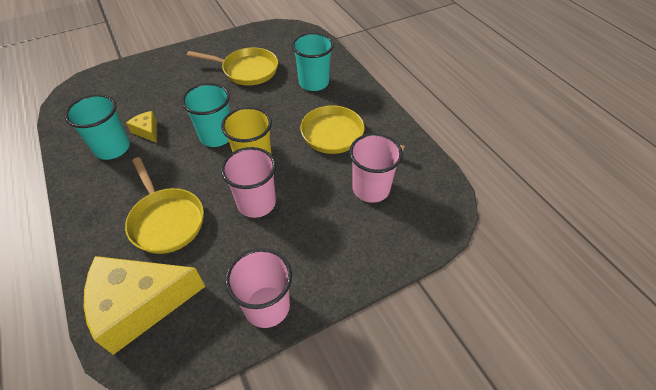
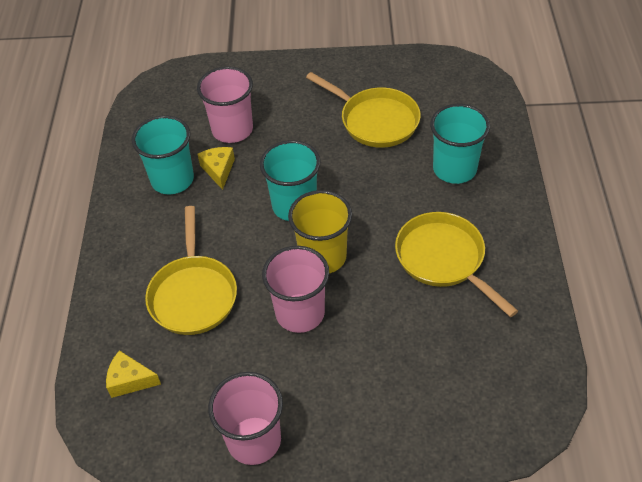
camera: 30 degrees right, 0 degrees up
(140, 305) = (130, 380): yellow cheese -> yellow cheese, size x0.44
(371, 189) = (447, 350): pink cup -> pink cup (232, 130)

